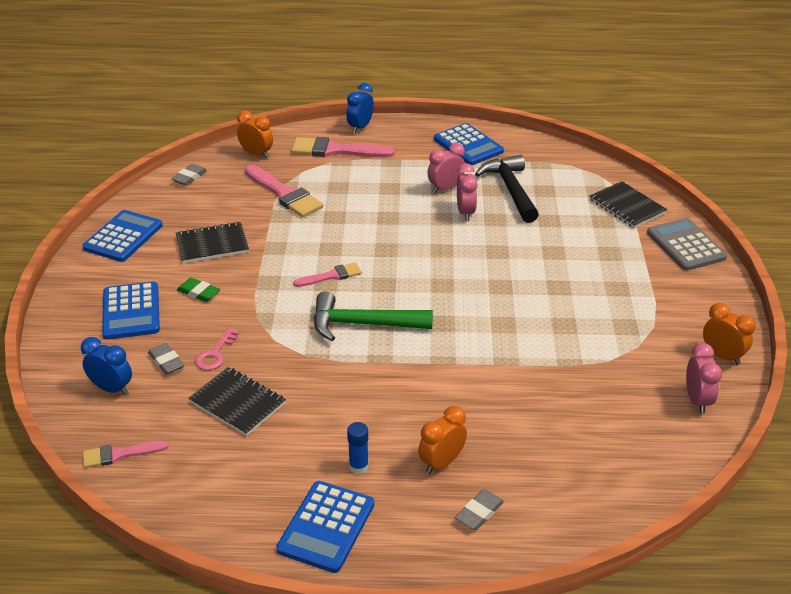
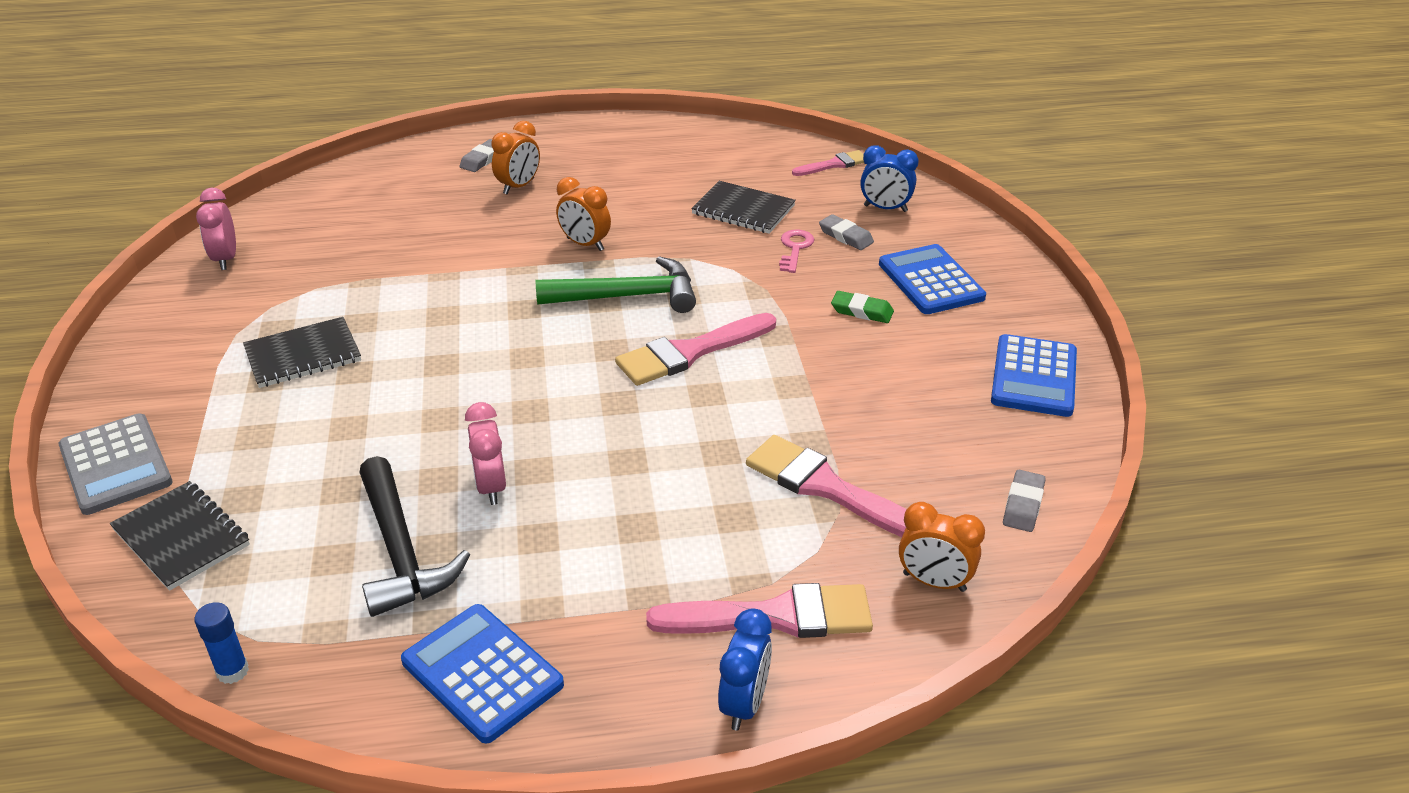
camera: 170 degrees right, 0 degrees up
(212, 244) = (890, 380): black notebook -> black notebook (303, 355)
(326, 527) = (618, 140): blue calculator -> none
(331, 276) = (689, 352): pink brush -> pink brush, size x1.74
(358, 466) = (600, 177): blue glue stick -> blue glue stick (232, 671)
(445, 188) = (529, 539): pink clock -> none
(722, 356) = (164, 307): orange clock -> orange clock (585, 244)

